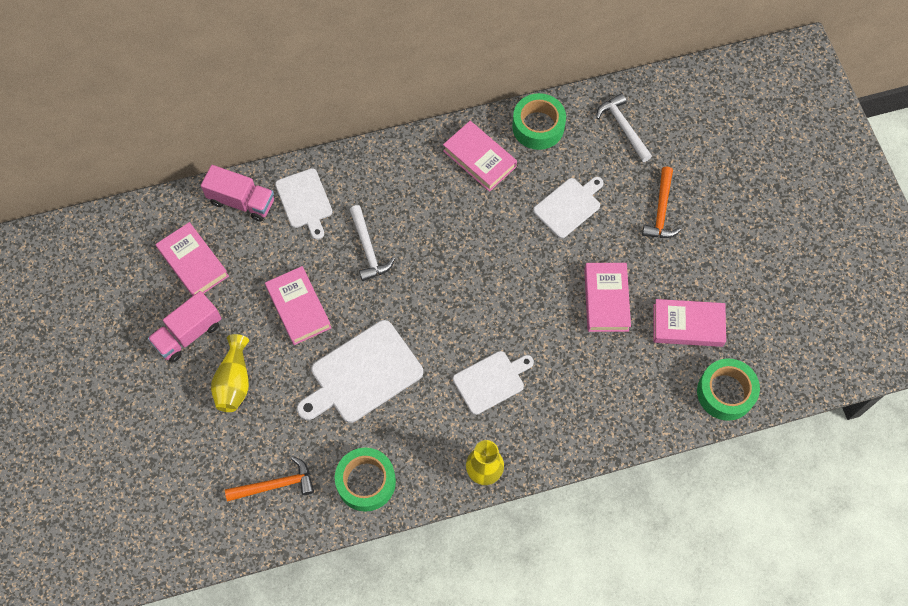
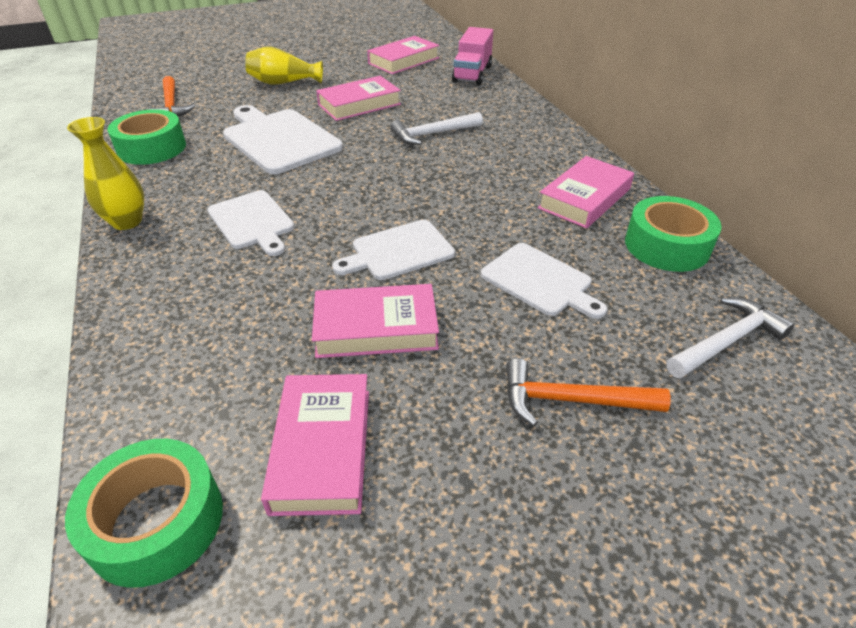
camera: 85 degrees right, 25 degrees down
(188, 334) = (333, 63): pink truck -> none
(304, 201) = (482, 100): white cutting board -> white cutting board (398, 251)

